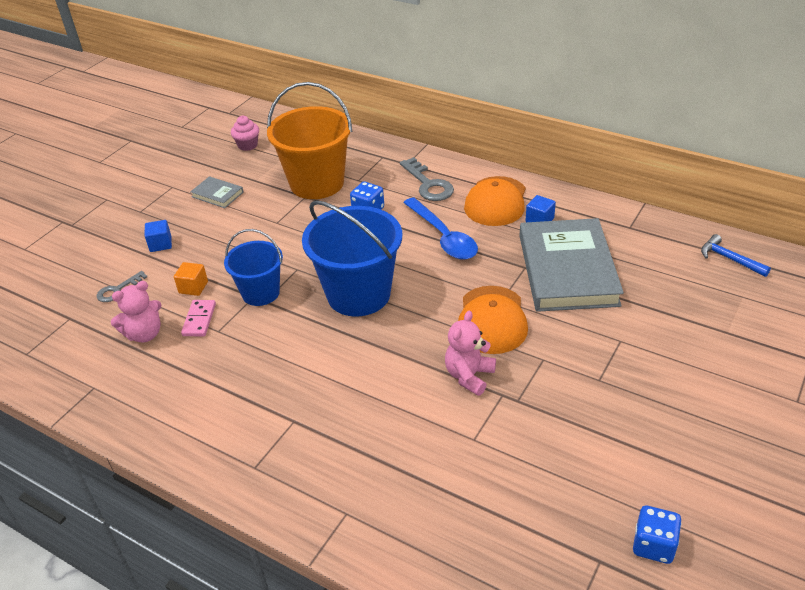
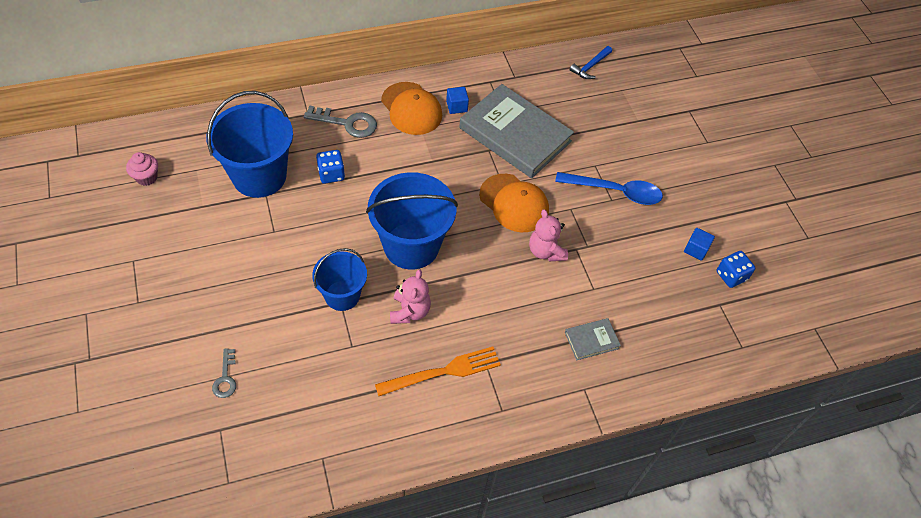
camera: 55 degrees left, 15 degrees up
(144, 334) = (301, 392): pink teddy bear -> pink teddy bear (410, 311)
(160, 244) = (203, 316): blue cube -> blue cube (696, 249)
(193, 287) = (285, 329): orange cube -> none
(199, 320) = (326, 349): pink domino -> none
(217, 194) = (187, 240): grey book -> grey book (591, 340)
(254, 400) = (444, 371): none -> orange fork
(317, 183) = (259, 176): orange bucket -> blue bucket
(443, 237) = (411, 161): blue spoon -> blue spoon (616, 192)
(729, 259) = (590, 66): blue hammer -> blue hammer turned 45 degrees counterclockwise

